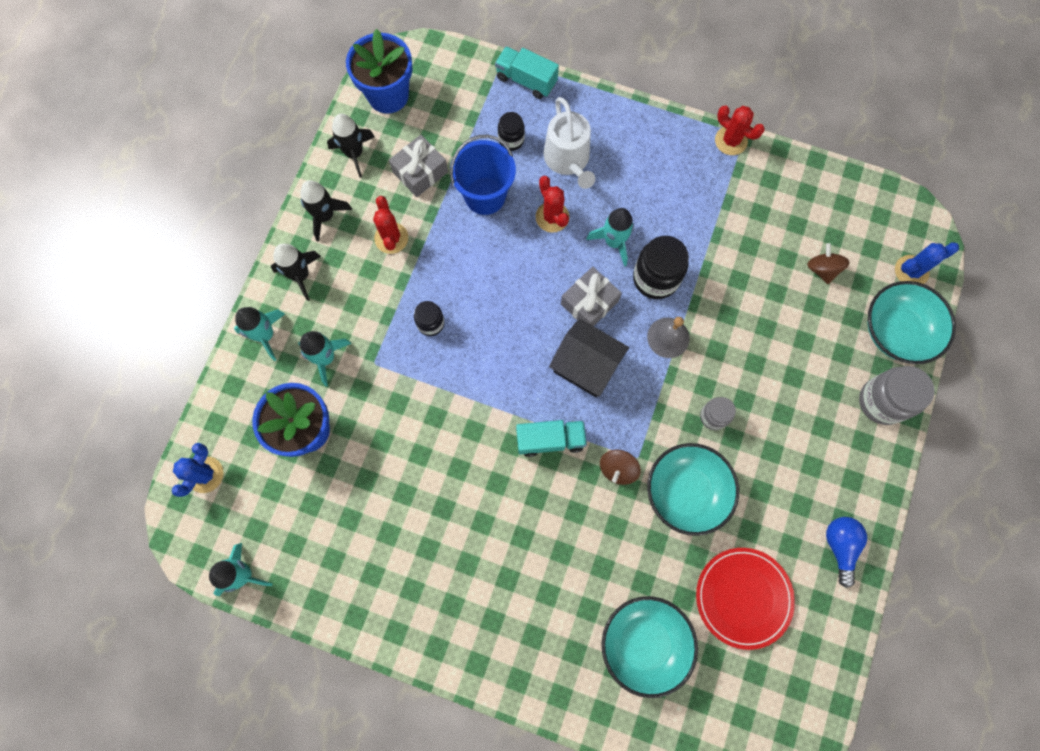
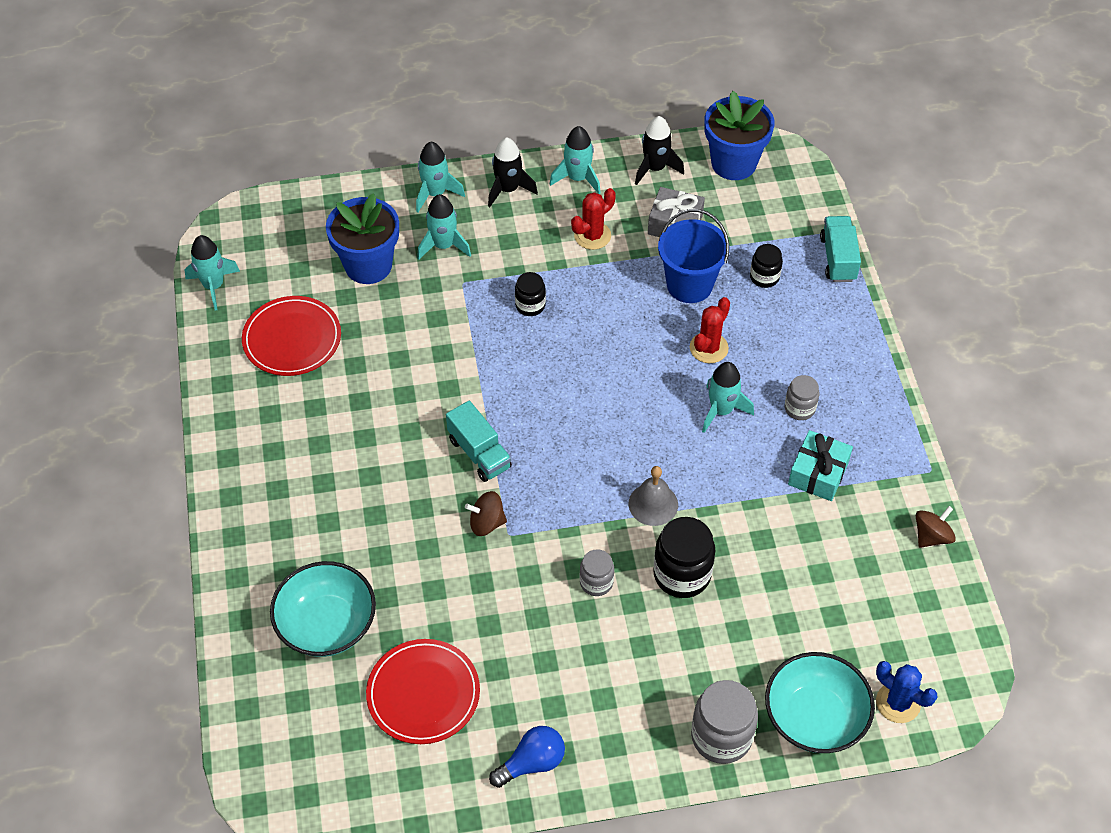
camera: 60 degrees right, 20 degrees down
(205, 474) = (284, 216): blue cactus -> none
(325, 216) = (577, 178): black rocket -> turquoise rocket
(345, 533) = (292, 339): none -> red plate
(568, 160) = (780, 332): white watering can -> none
(586, 366) = (574, 448): black house -> none
(589, 303) = (641, 420): grey gift -> none
(643, 188) = (799, 408): none -> grey jar
(655, 278) = (709, 464): black jar -> black jar (682, 574)
(686, 491) = (501, 593): turquoise bowl -> none
(705, 209) = (818, 473): none -> turquoise gift
(731, 141) = (915, 461): red cactus -> none
(822, 269) = (833, 612): brown spinning top -> brown spinning top (931, 536)

